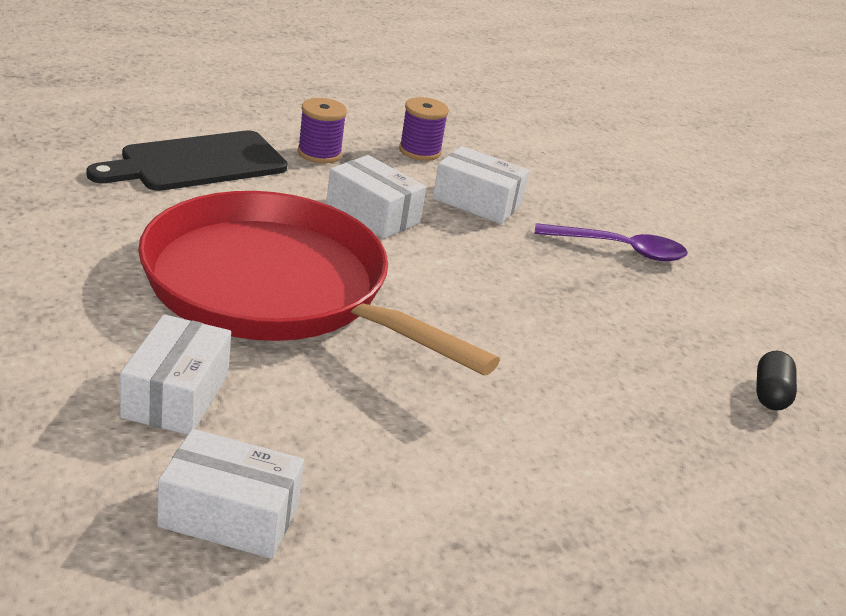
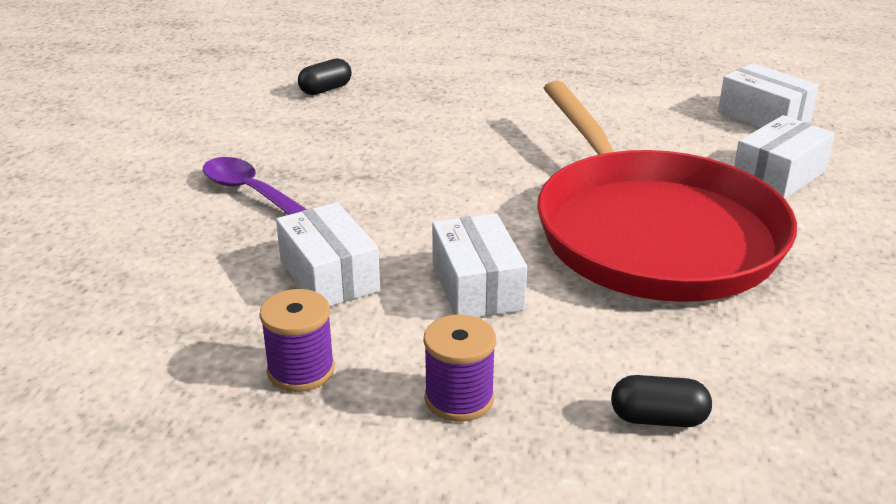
camera: 140 degrees left, 0 degrees up
(197, 163) = (658, 419): black cutting board -> black capsule

